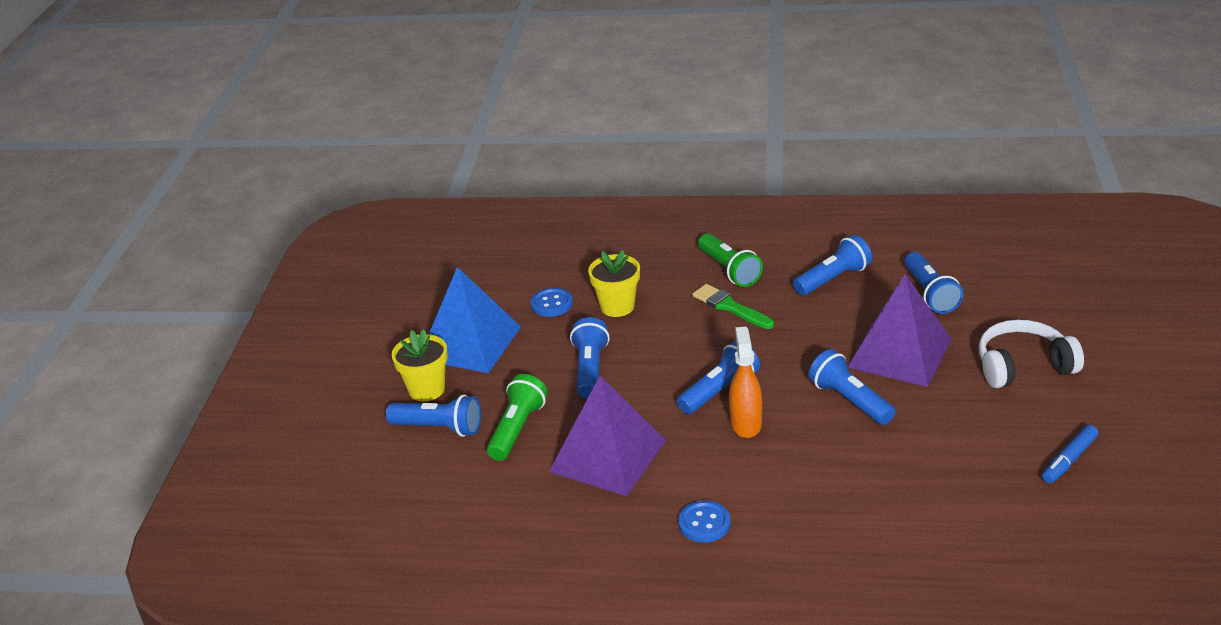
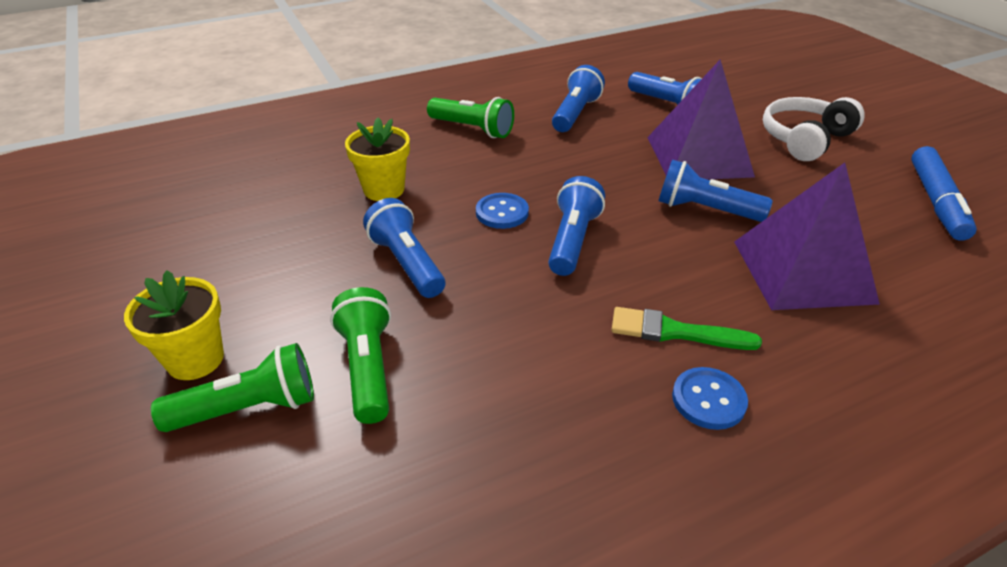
camera: 35 degrees left, 5 degrees up
(439, 428) = (249, 408): blue flashlight -> green flashlight
(470, 343) = (224, 279): blue pyramid -> none
(551, 304) = (303, 207): blue button -> blue button (502, 212)
(608, 456) = (516, 358): purple pyramid -> purple pyramid (803, 271)
(730, 307) = (504, 159): green brush -> green brush (674, 332)
(745, 423) = (633, 265): orange spray bottle -> none
(1068, 460) = (936, 202): blue marker -> blue marker, size x1.52

